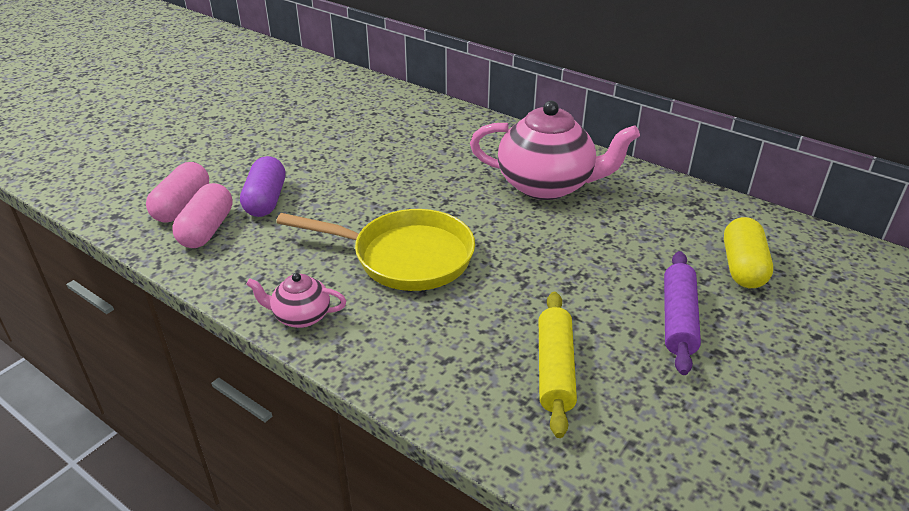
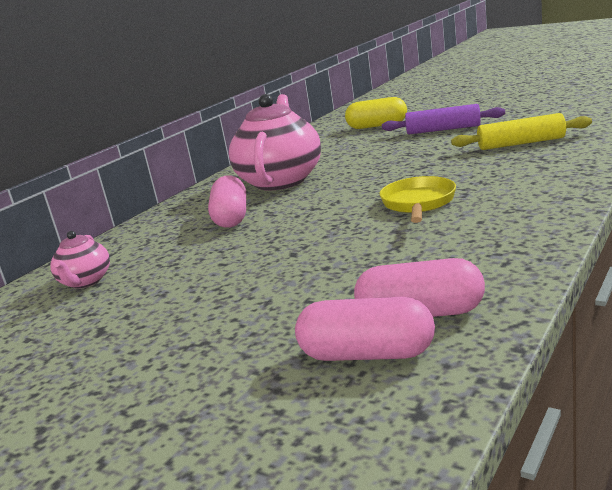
camera: 90 degrees left, 15 degrees down
(266, 200) = (335, 295): purple capsule -> none
(300, 316) = (541, 220): pink teapot -> pink teapot (85, 282)
(405, 257) = (418, 203): yellow pan -> yellow pan, size x0.64
(459, 160) = (231, 217): none -> pink capsule

